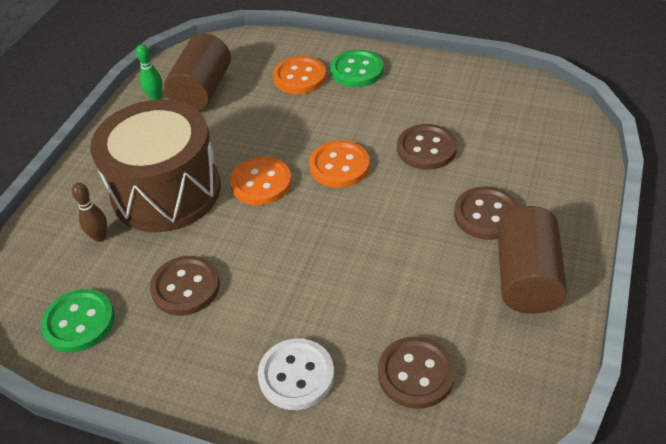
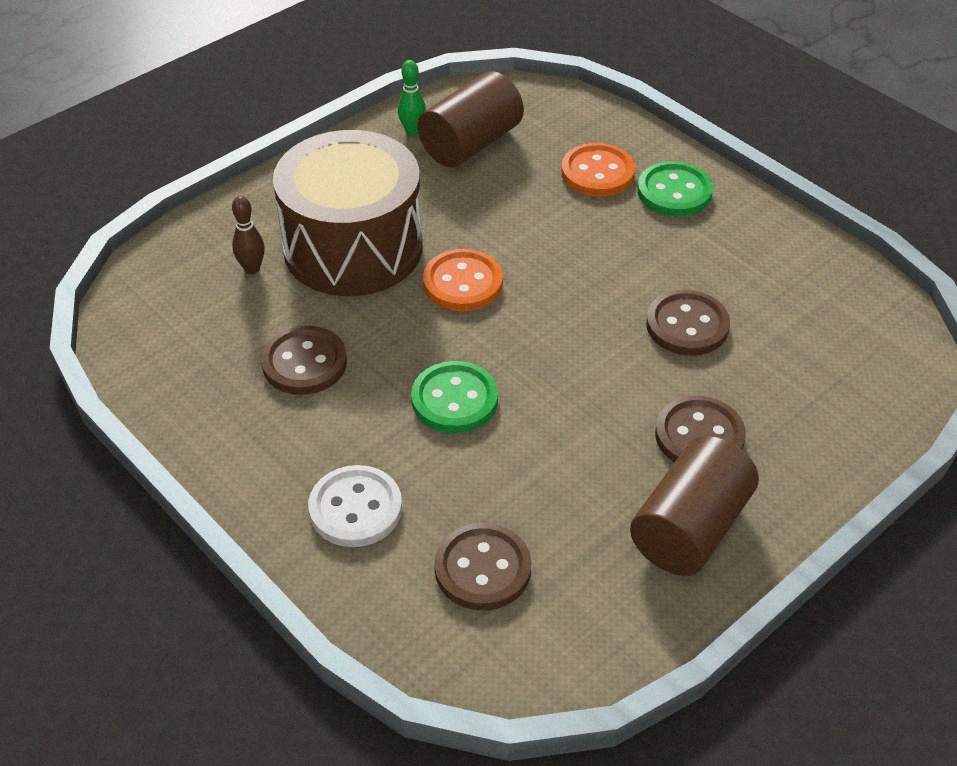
camera: 25 degrees right, 0 degrees up
(79, 322) = (177, 350): green button -> green button (454, 400)
(339, 166) = (566, 301): orange button -> none

